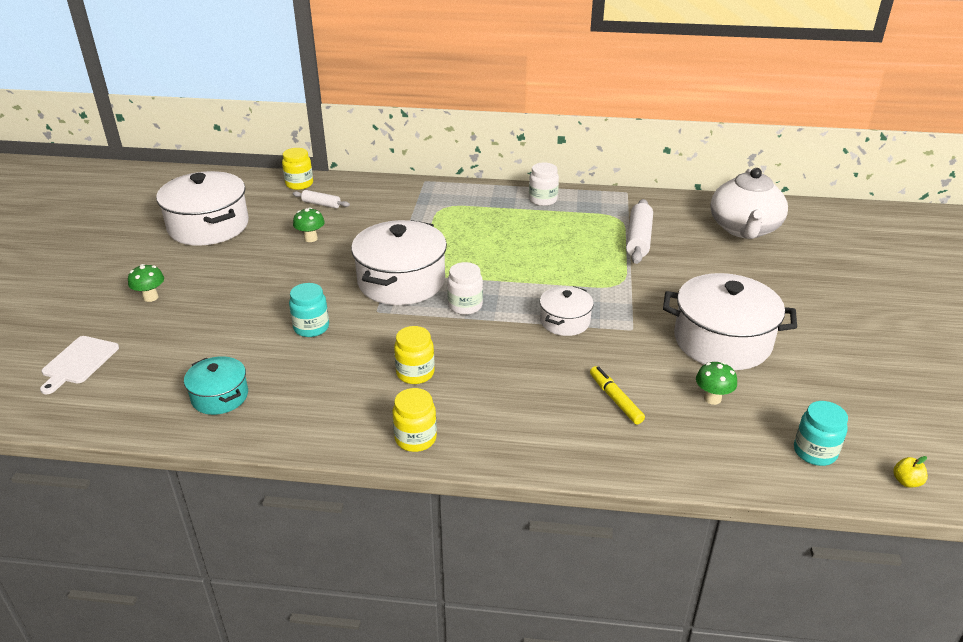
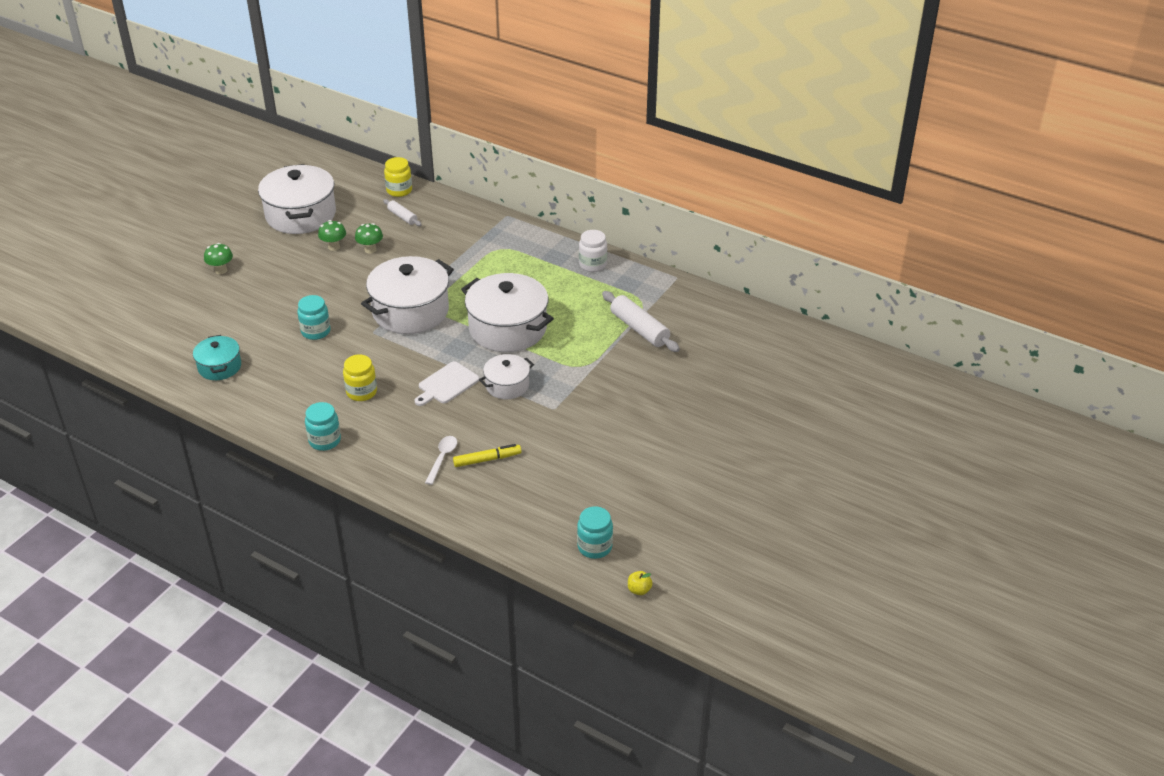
camera: 25 degrees right, 5 degrees up
(78, 362) = (145, 310): white cutting board -> white cutting board (446, 384)
(415, 438) = (325, 441): yellow jar -> turquoise jar
(465, 306) = (442, 348): white jar -> none
(566, 414) = (442, 458): none -> white spoon
(615, 399) = (487, 459): yellow marker -> yellow marker turned 75 degrees clockwise
(638, 239) = (639, 329): white rolling pin -> white rolling pin turned 75 degrees counterclockwise
(712, 398) = (560, 483): green mushroom -> green mushroom (334, 247)
(722, 341) = (615, 442): white pot -> white pot (508, 329)
(744, 229) = (746, 346): white teapot -> none

